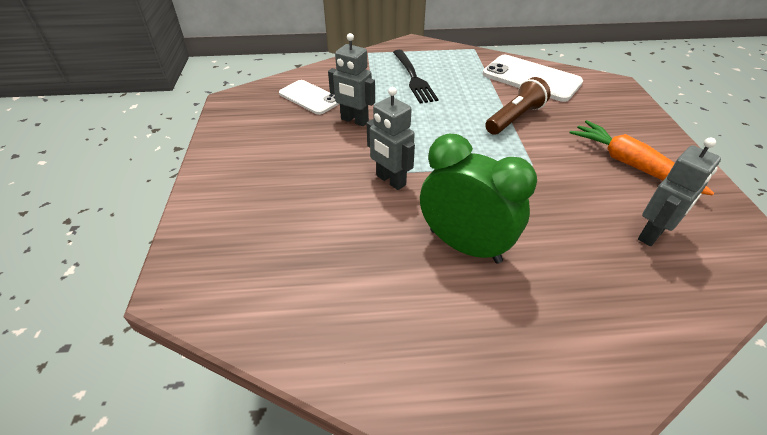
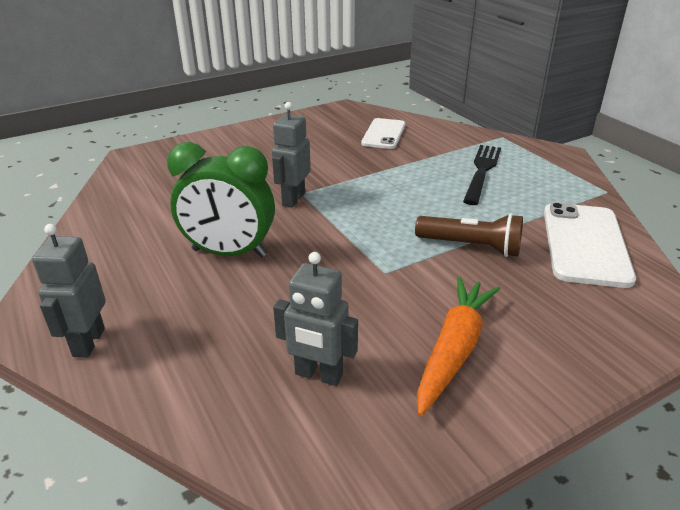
camera: 65 degrees right, 10 degrees down
(354, 121) = (368, 162): grey robot -> grey robot (88, 342)
(413, 78) = (482, 171): black fork -> black fork turned 150 degrees clockwise
(465, 245) = (229, 253): green clock -> green clock turned 90 degrees clockwise

